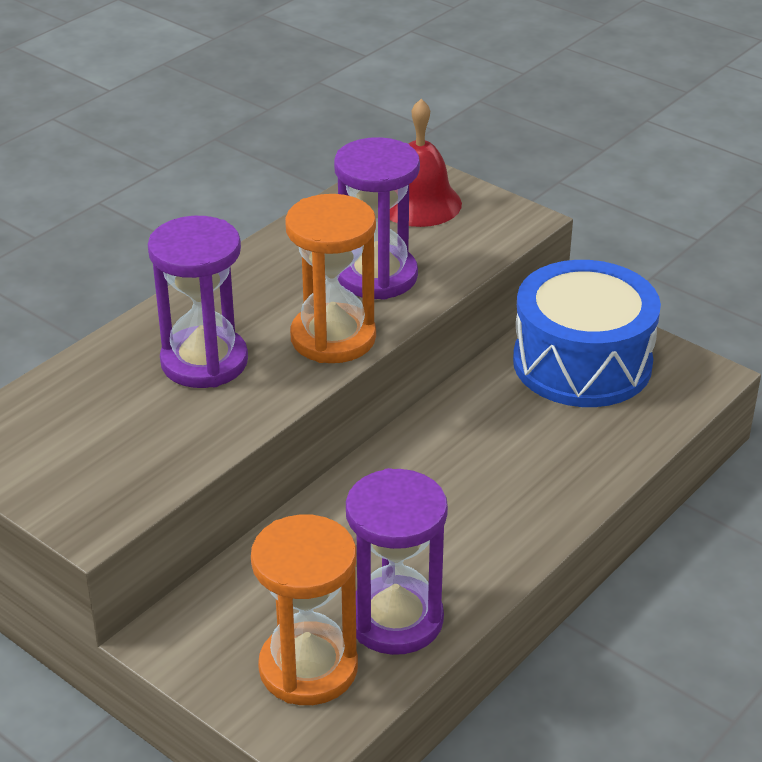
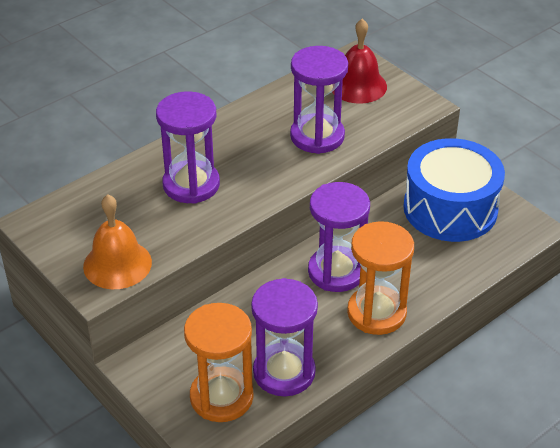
camera: 10 degrees right, 5 degrees up
(116, 486) = (117, 264): none -> orange bell
(333, 338) = (278, 177): orange hourglass -> orange hourglass (376, 313)
(438, 468) = (336, 272): none -> purple hourglass

